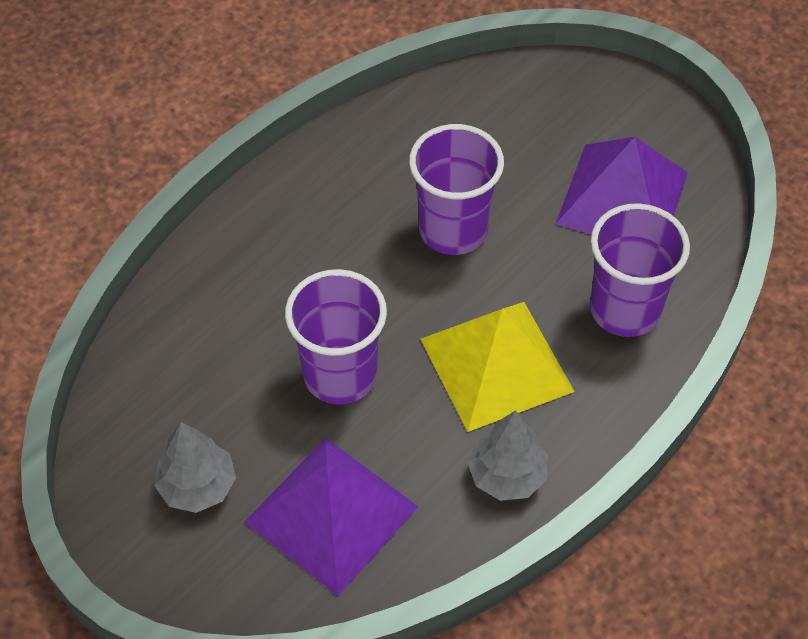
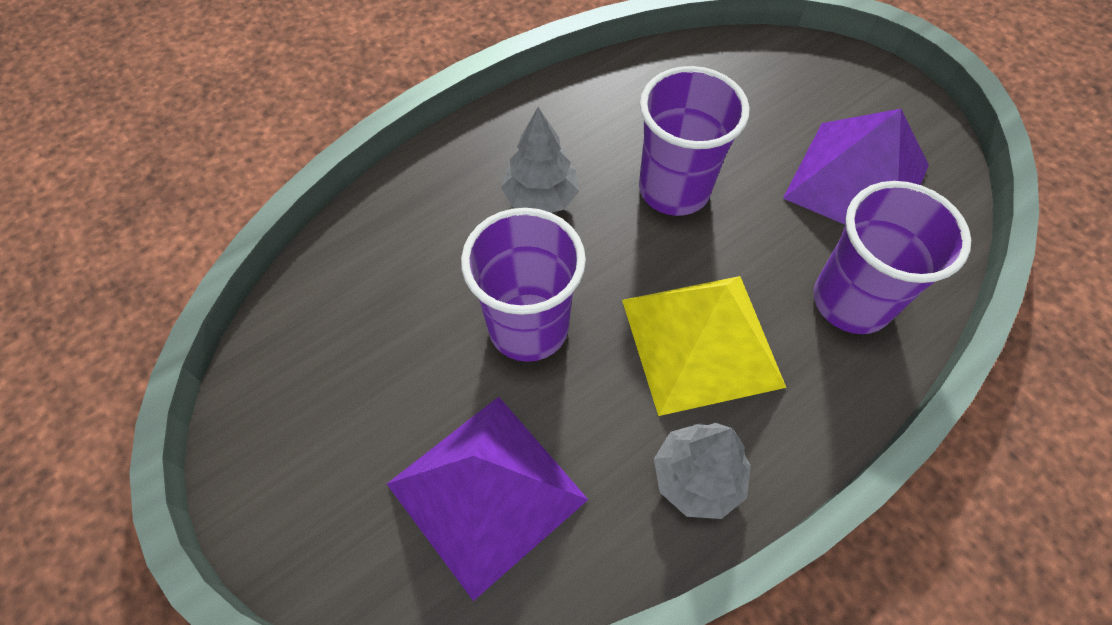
camera: 10 degrees right, 5 degrees up
(197, 486) = (346, 431): grey tree -> grey tree (540, 198)

